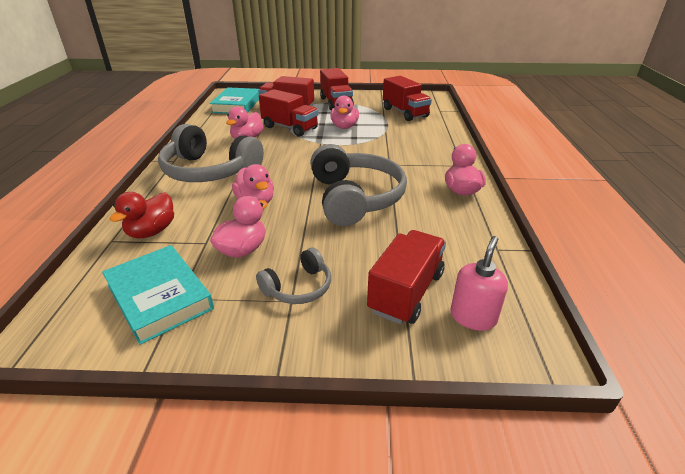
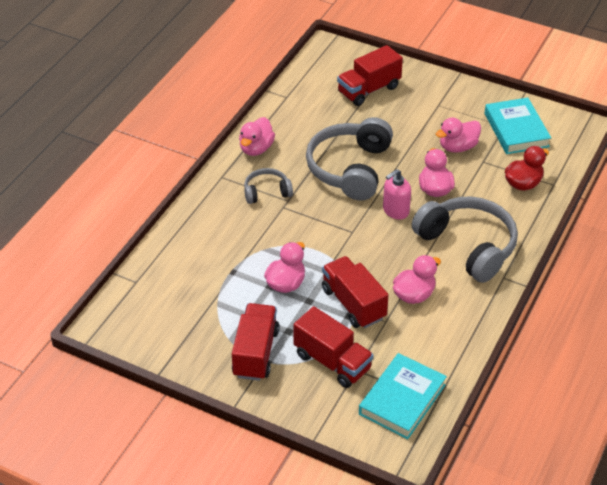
camera: 155 degrees left, 10 degrees up
(298, 287) = (430, 111): grey headphones -> grey headphones (267, 192)
(405, 113) = (185, 292): red truck -> none
(473, 317) = (343, 68): pink soap dispenser -> pink soap dispenser (395, 211)

